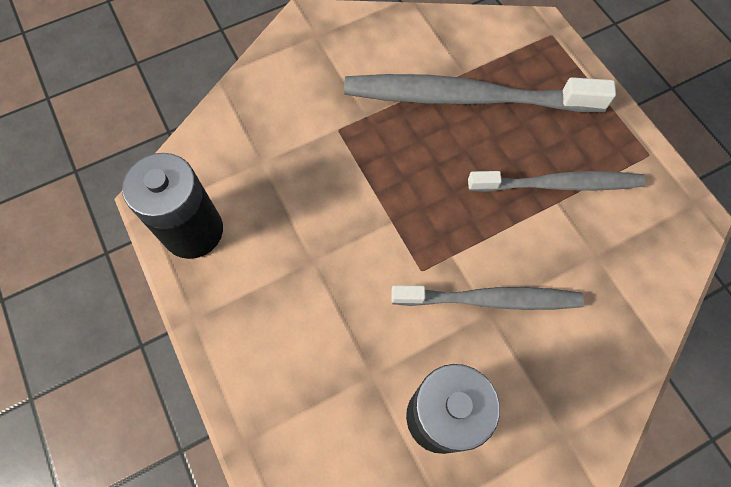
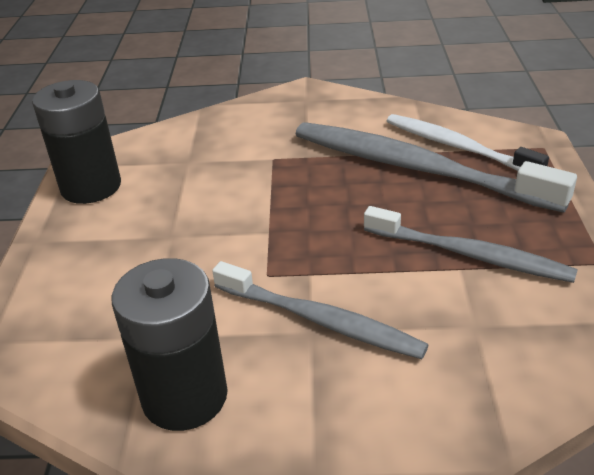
camera: 30 degrees right, 30 degrees down
(486, 58) = (458, 147): none -> white toothbrush

